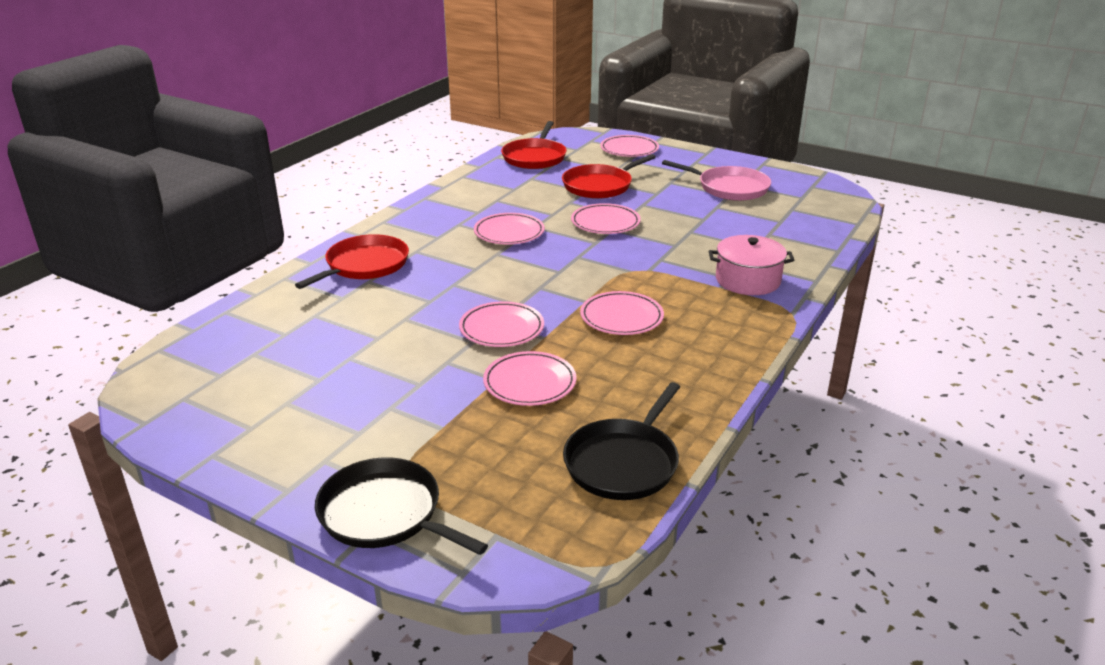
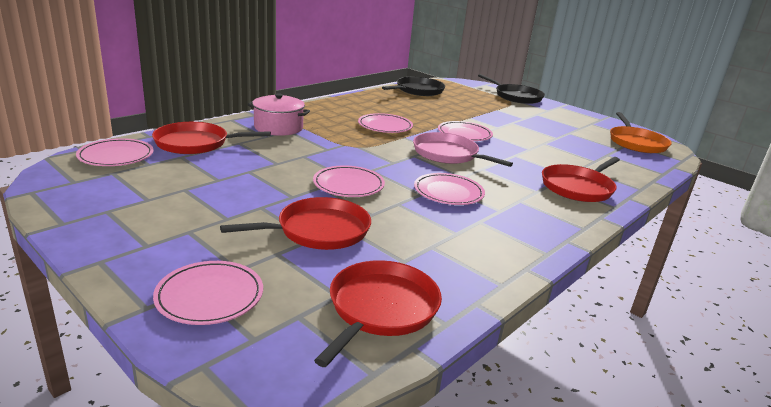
camera: 170 degrees left, 5 degrees down
(202, 381) = (636, 143): none -> orange pan
(529, 383) = (452, 114): pink plate -> pink plate (116, 156)
(729, 188) = (168, 197): pink pan -> pink pan (448, 154)
(793, 238) = (196, 143): none -> red pan

